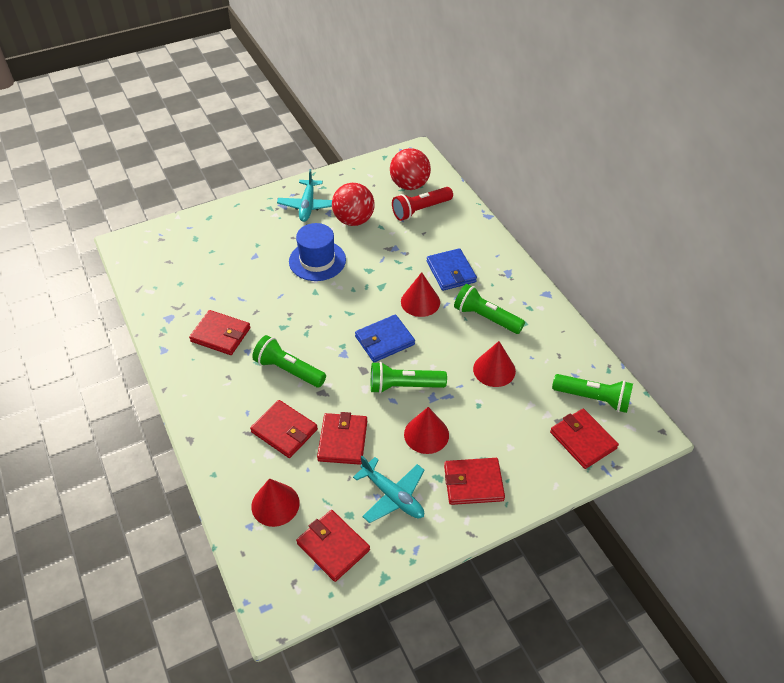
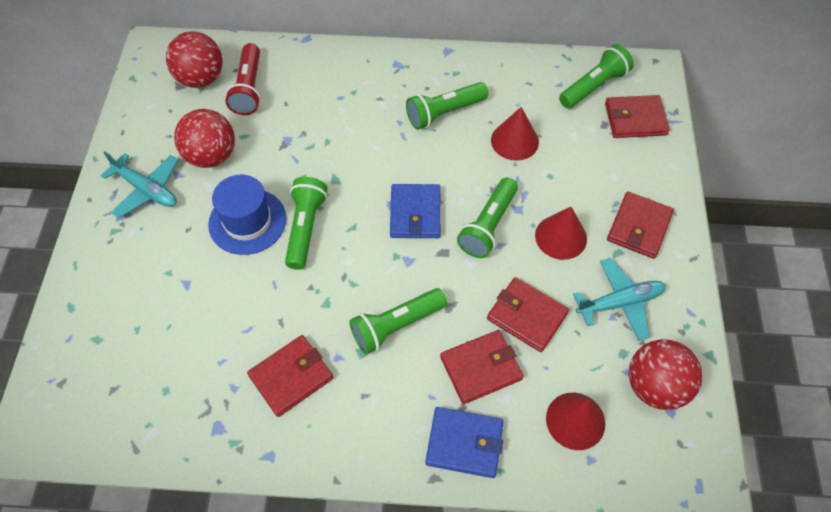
camera: 60 degrees left, 10 degrees up
(332, 290) = (305, 228): none -> green flashlight
(333, 547) = (655, 386): red wallet -> red ball
(420, 302) = (383, 156): red cone -> none
(451, 272) = (361, 109): blue wallet -> blue wallet (464, 443)

